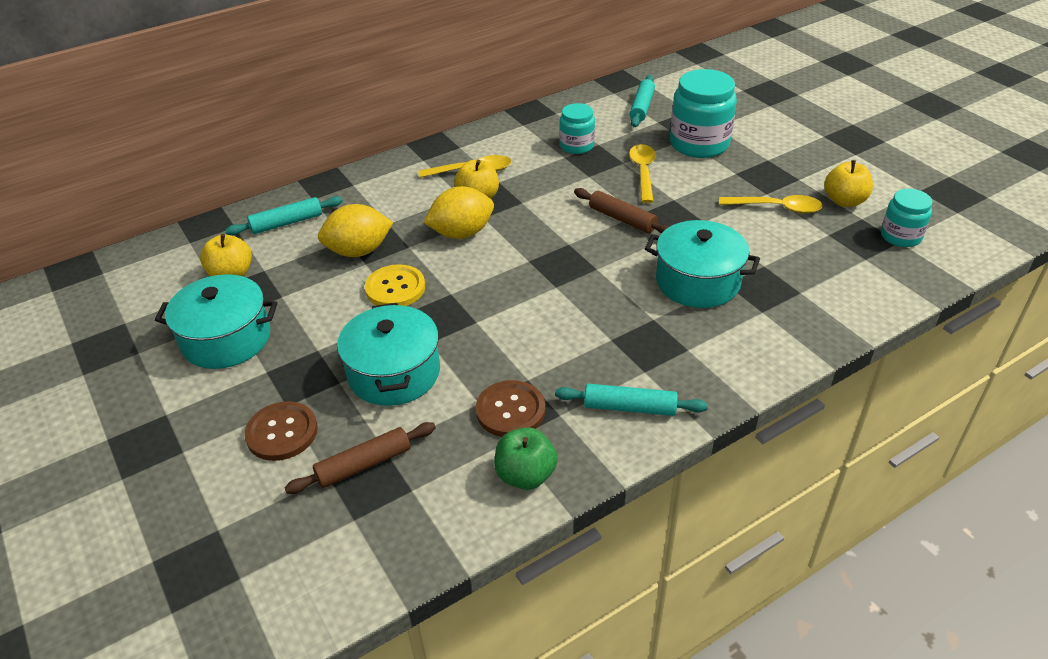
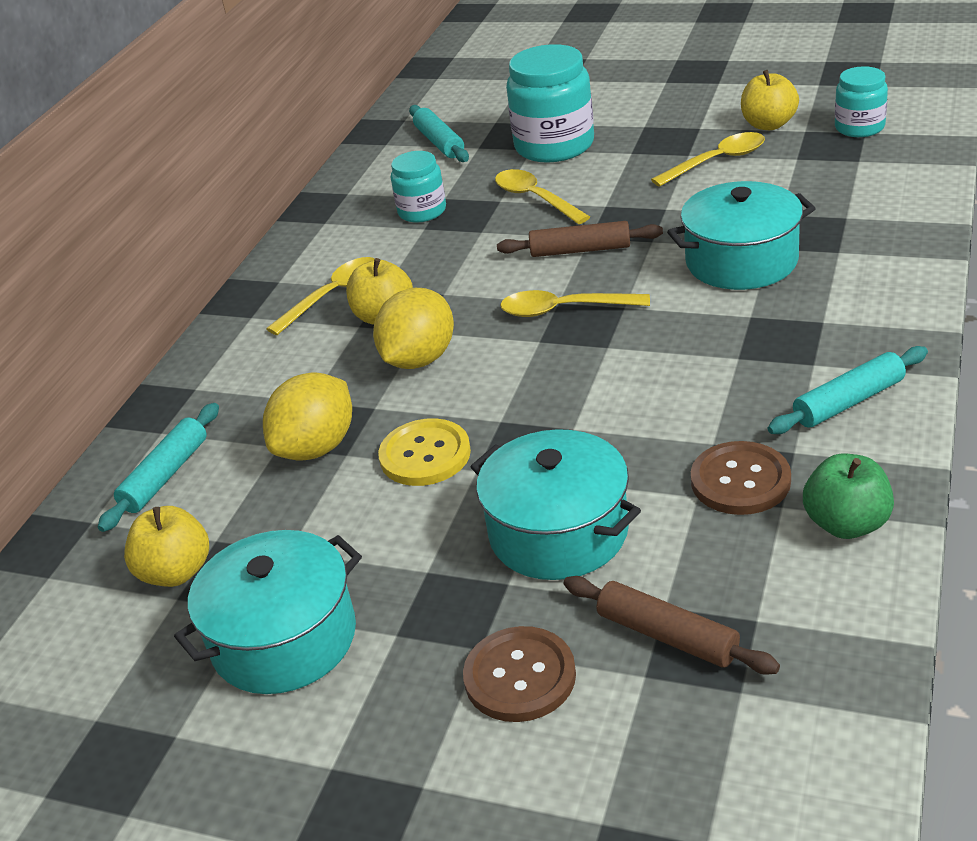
camera: 35 degrees left, 5 degrees down
(364, 464) = (667, 636): brown rolling pin -> brown rolling pin turned 75 degrees counterclockwise
(565, 250) = (565, 310): none -> yellow spoon

